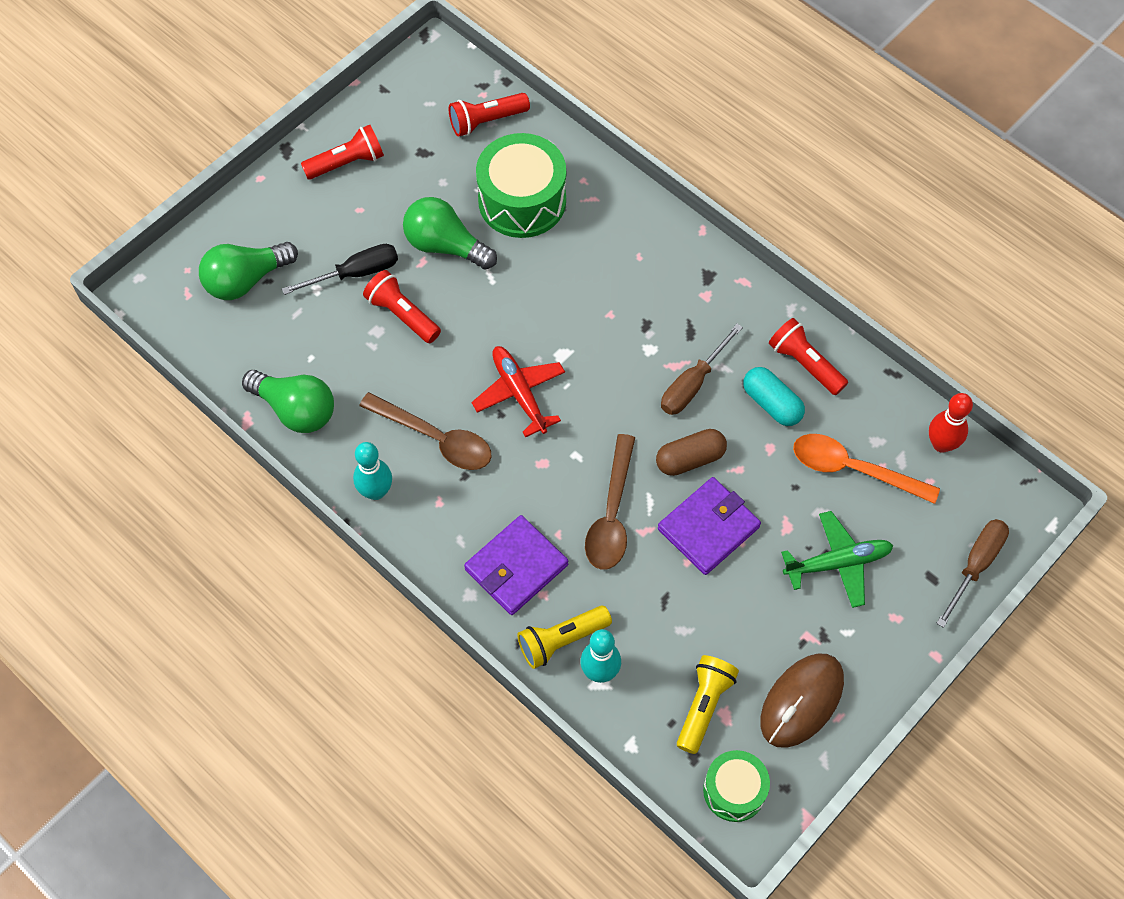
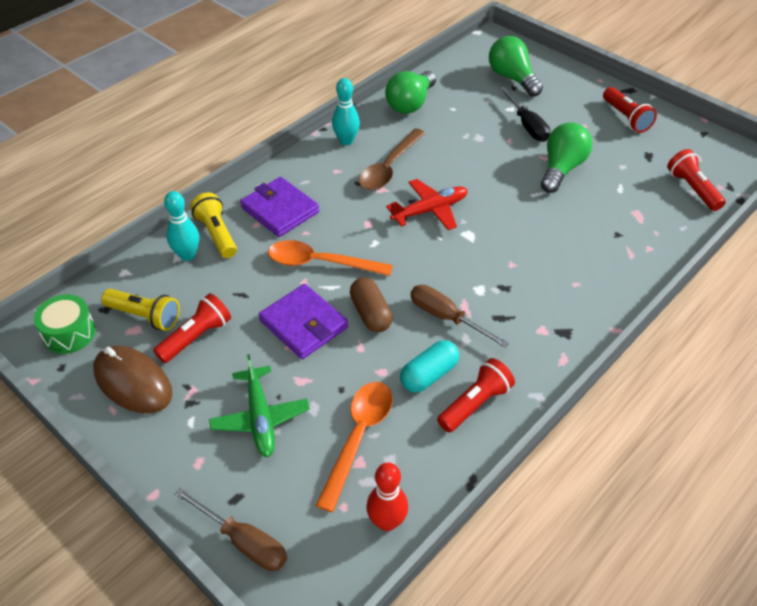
camera: 90 degrees right, 15 degrees down
(402, 315) = (494, 149): red flashlight -> red flashlight (196, 337)
(522, 200) = (616, 210): green drum -> none
(611, 514) = (321, 263): brown spoon -> orange spoon

